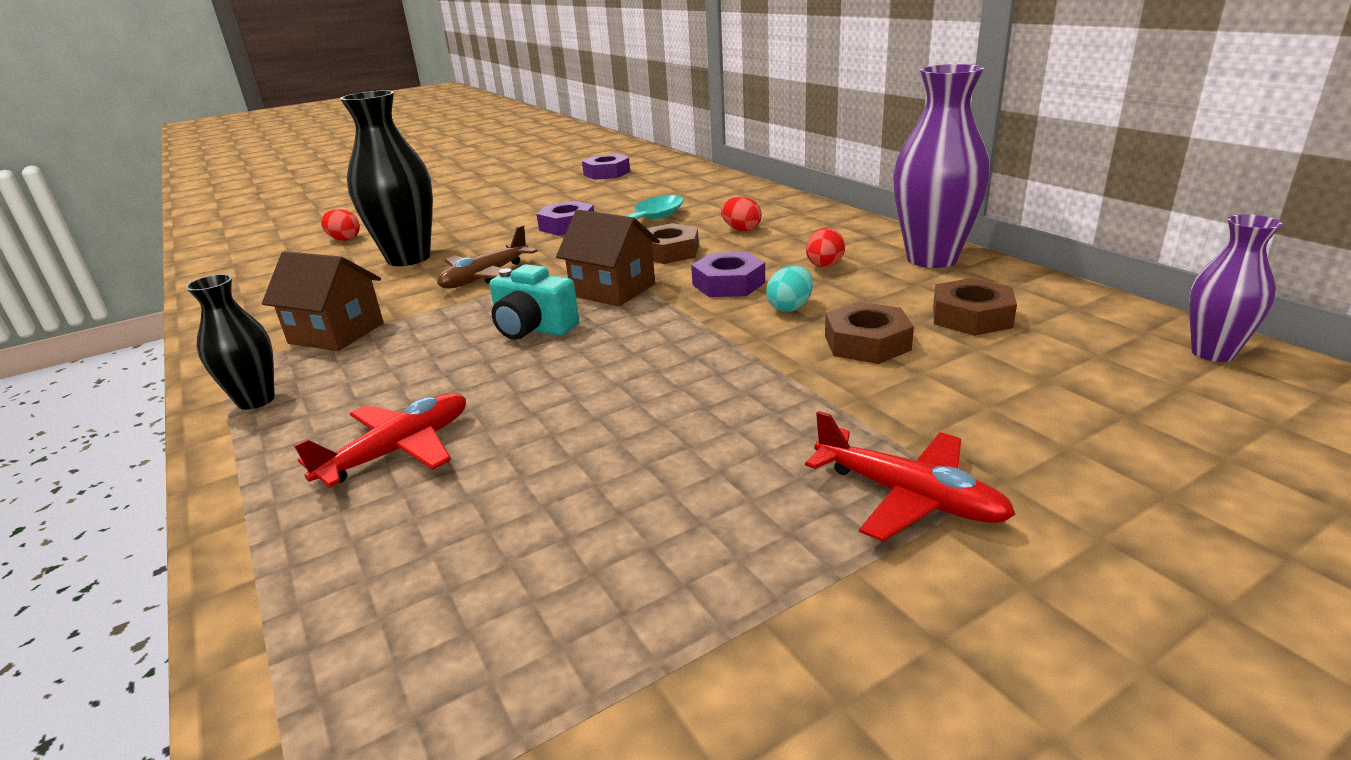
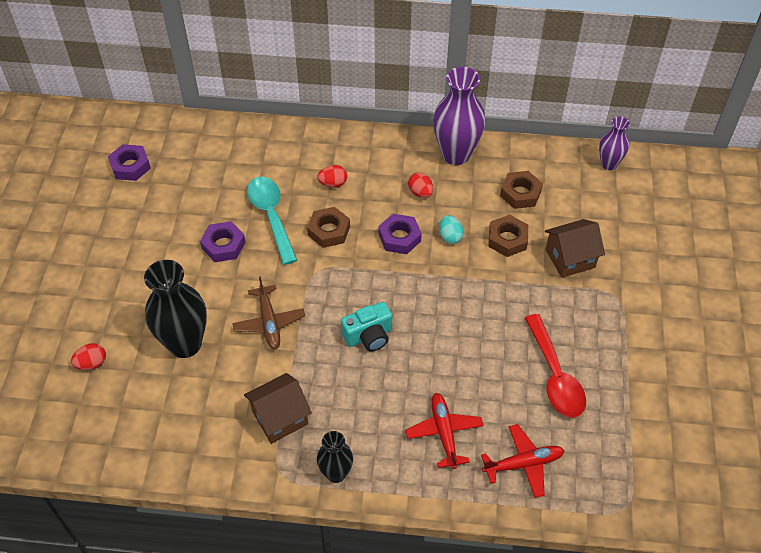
camera: 55 degrees left, 25 degrees up
(613, 290) = (355, 282): brown house -> brown house (570, 258)
(648, 508) = (555, 376): none -> red spoon
(908, 497) = (608, 308): red plane -> red plane (523, 464)

